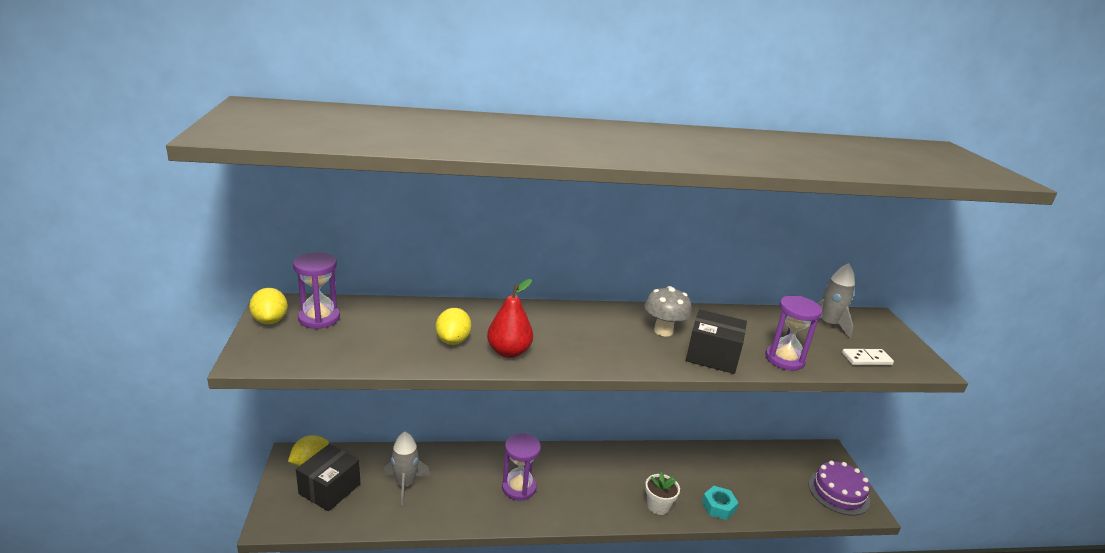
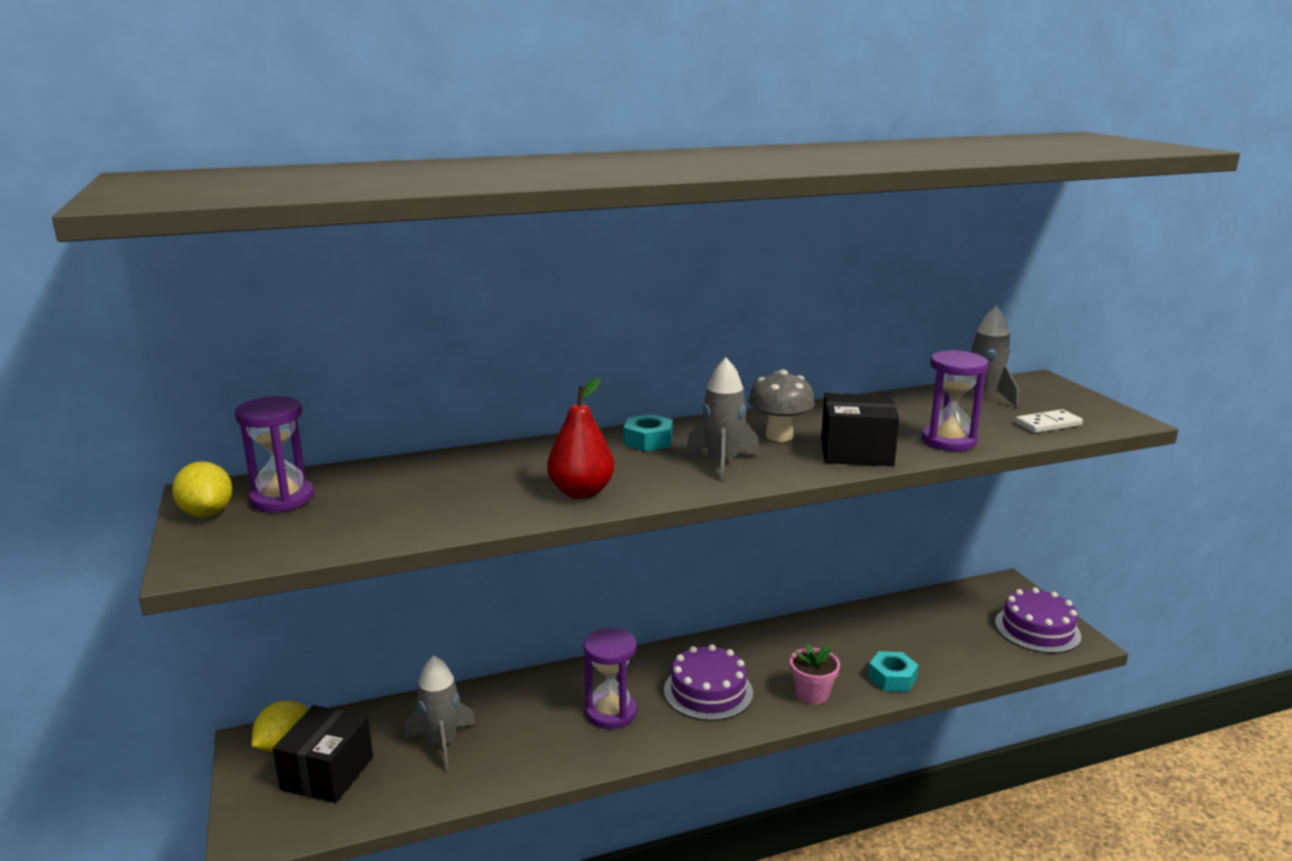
camera: 10 degrees left, 5 degrees down
(453, 340) = (495, 492): yellow lemon -> none
(571, 317) = (648, 440): none -> turquoise nut
(588, 487) = (708, 691): none -> purple cake
(614, 346) = (722, 462): none -> grey rocket
(658, 506) = (812, 694): white flower pot -> pink flower pot

